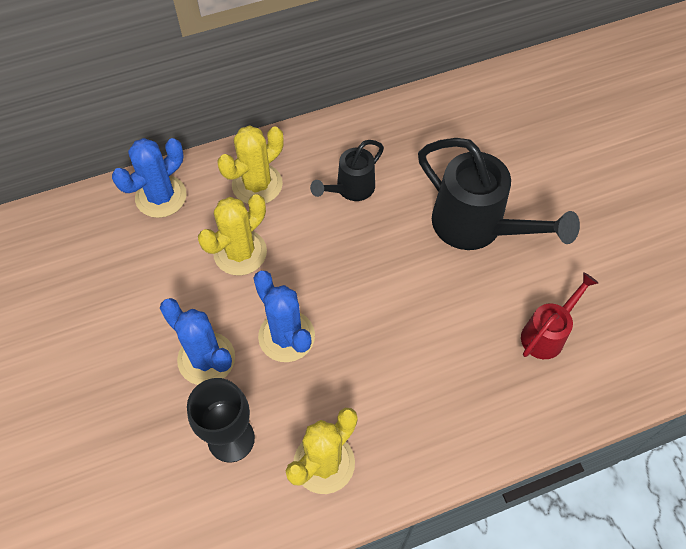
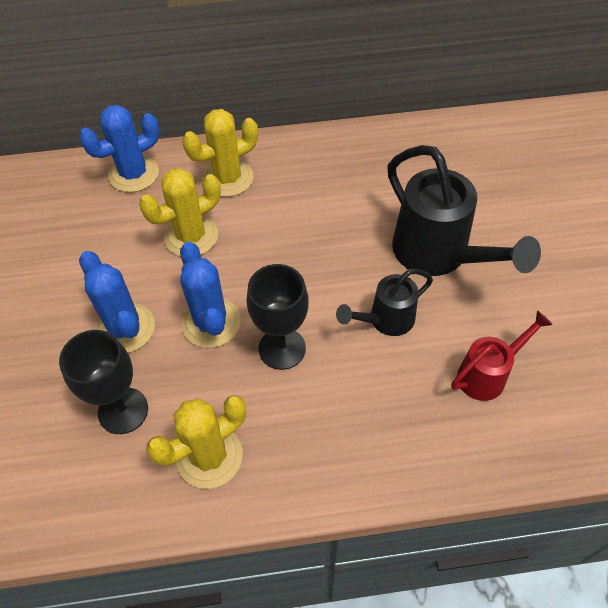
camera: 15 degrees right, 5 degrees down
(351, 189) = (318, 197): black watering can -> black watering can (386, 320)
(360, 348) = (282, 348): none -> black goblet

